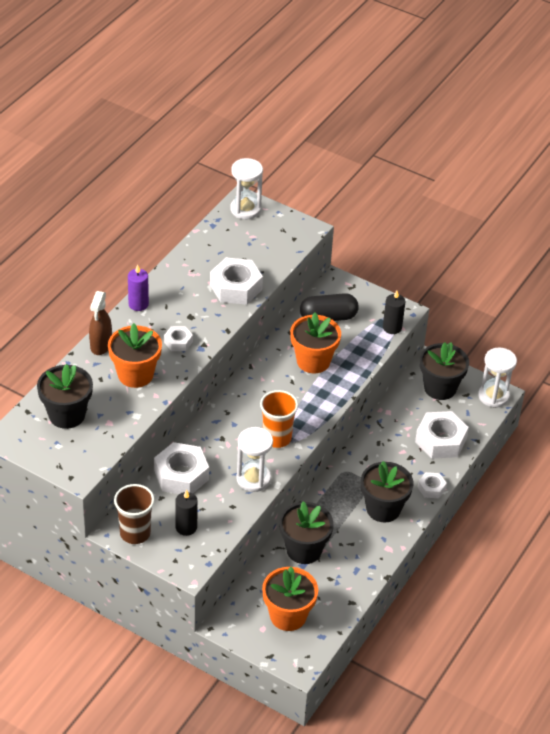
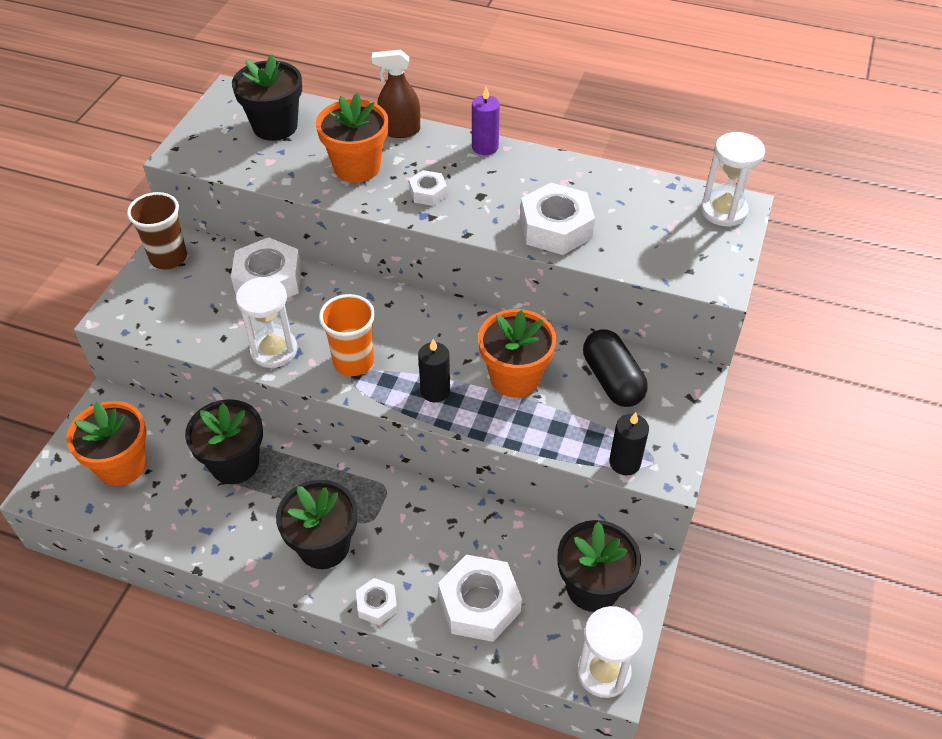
camera: 80 degrees right, 5 degrees up
(186, 527) = (182, 300): black candle -> black candle (435, 391)

